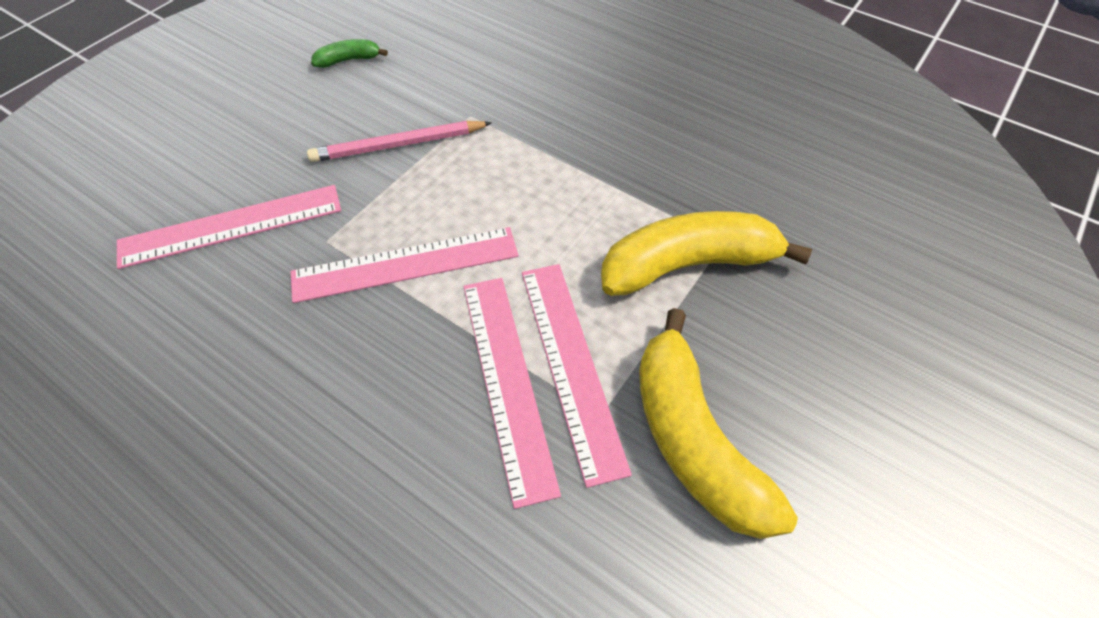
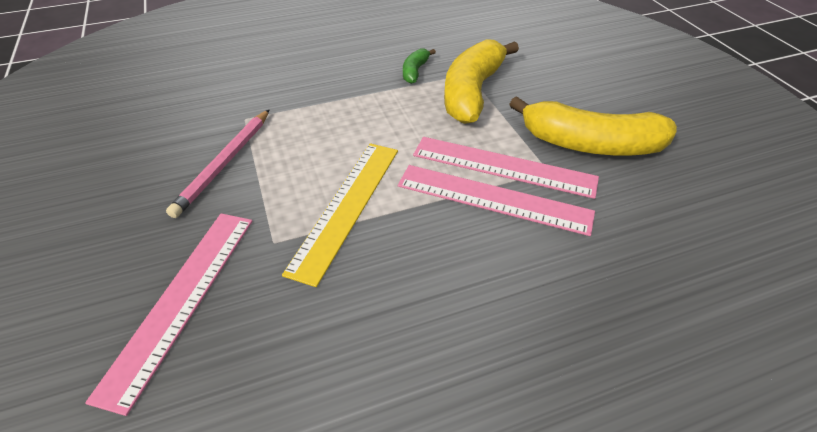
camera: 55 degrees left, 10 degrees down
(349, 60) = (90, 152): green banana -> green banana (415, 71)
(405, 264) = (346, 206): pink ruler -> yellow ruler

